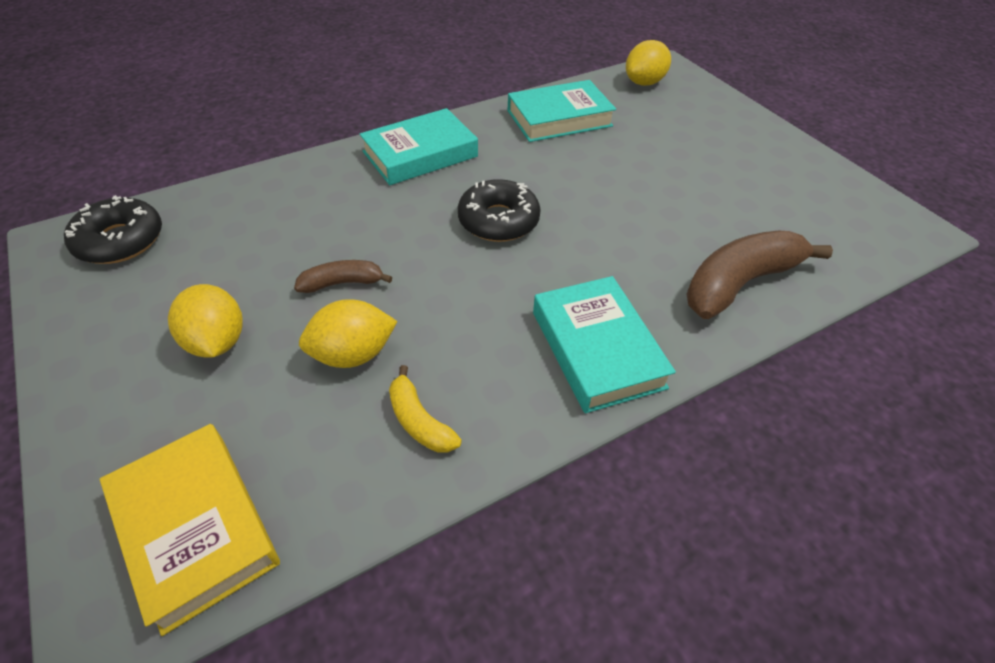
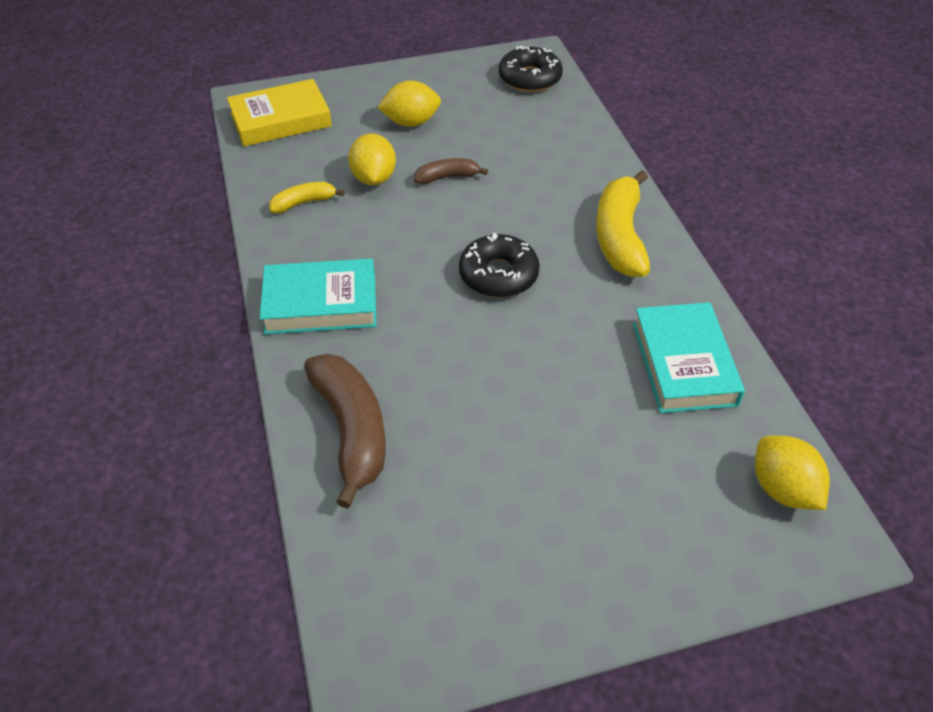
camera: 105 degrees right, 0 degrees up
(342, 283) = (447, 177): brown banana -> brown banana turned 105 degrees counterclockwise
(420, 154) = (620, 236): turquoise book -> yellow banana

